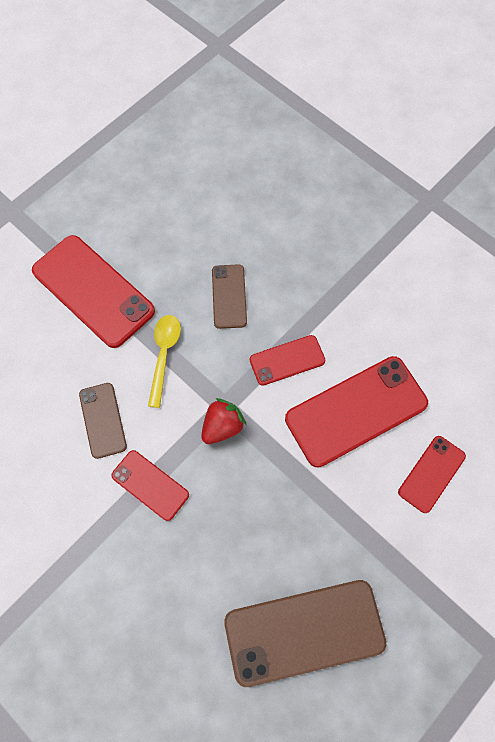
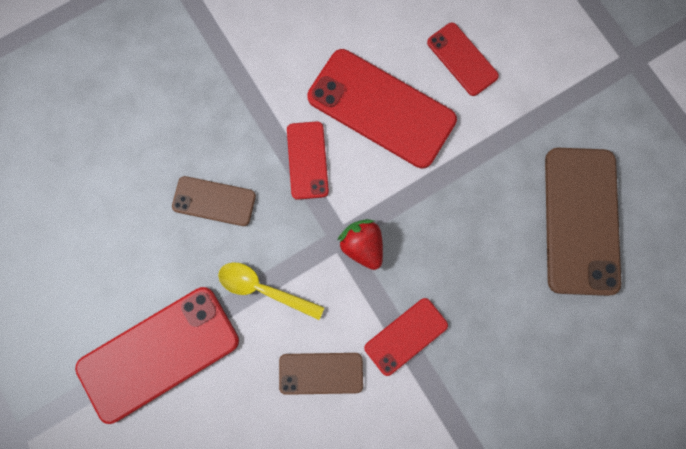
camera: 75 degrees left, 10 degrees up
(356, 411) = (381, 108): red phone -> red phone turned 45 degrees counterclockwise

